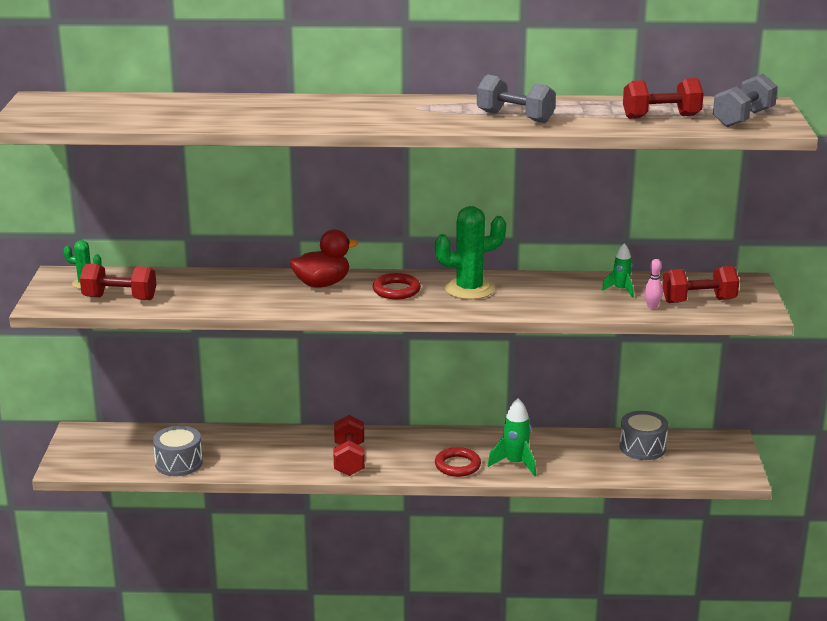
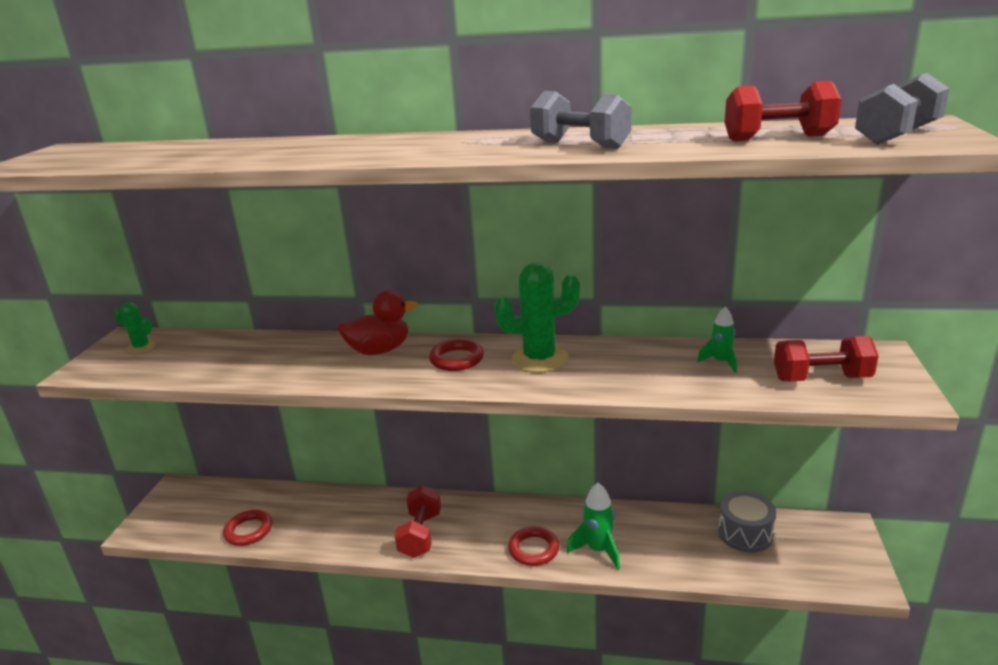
camera: 10 degrees right, 0 degrees up
(120, 298) = (161, 365): red dumbbell -> none
(178, 463) = (249, 531): grey drum -> red ring
(652, 307) = (761, 386): pink bowling pin -> none

